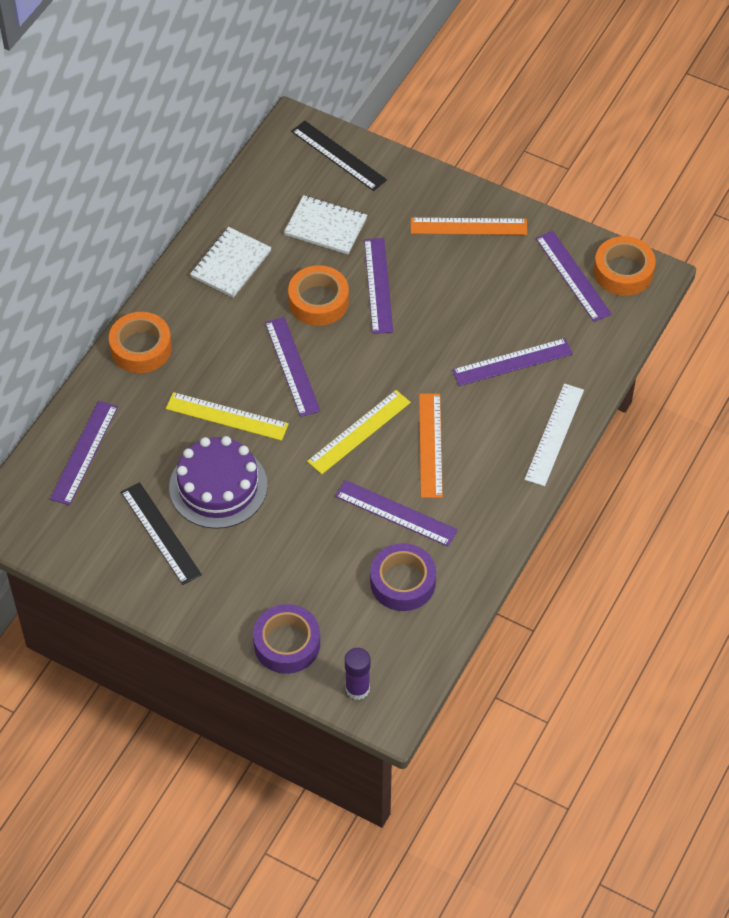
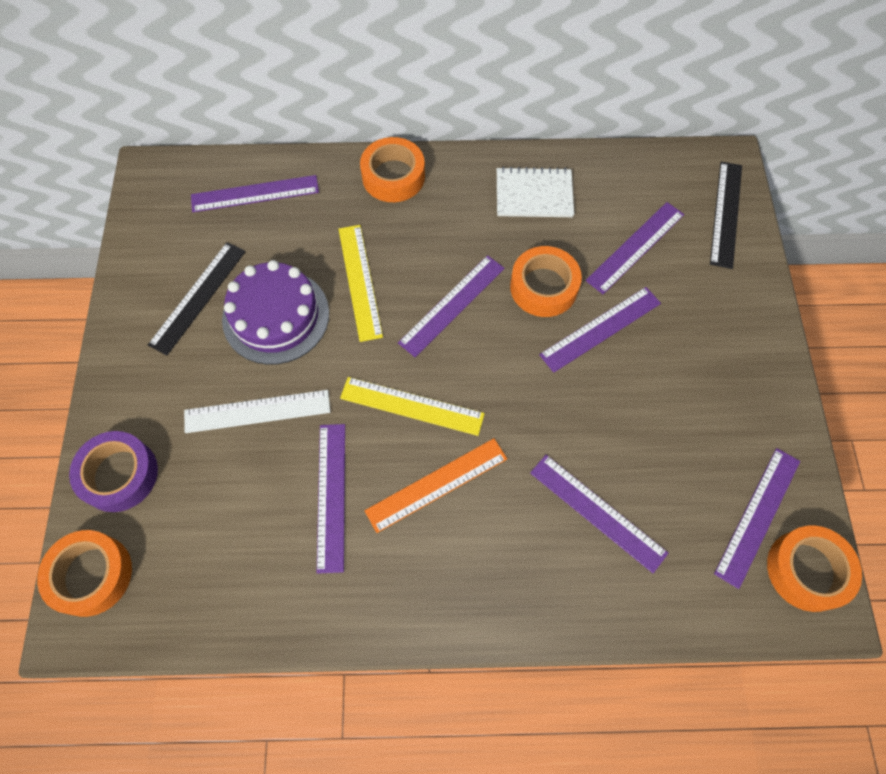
camera: 60 degrees right, 10 degrees up
(326, 226) = (635, 247): white notebook -> purple ruler
(357, 689) = (91, 575): purple glue stick -> orange tape
(403, 582) = (247, 550): purple tape -> none
(468, 226) = (737, 373): orange ruler -> none
(554, 434) = (531, 612): white ruler -> white ruler (257, 411)

